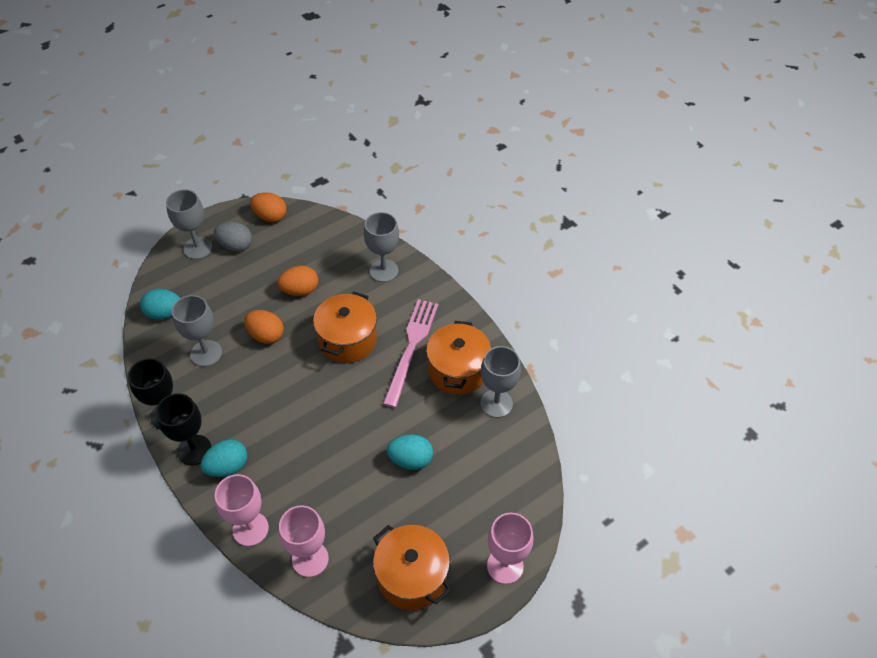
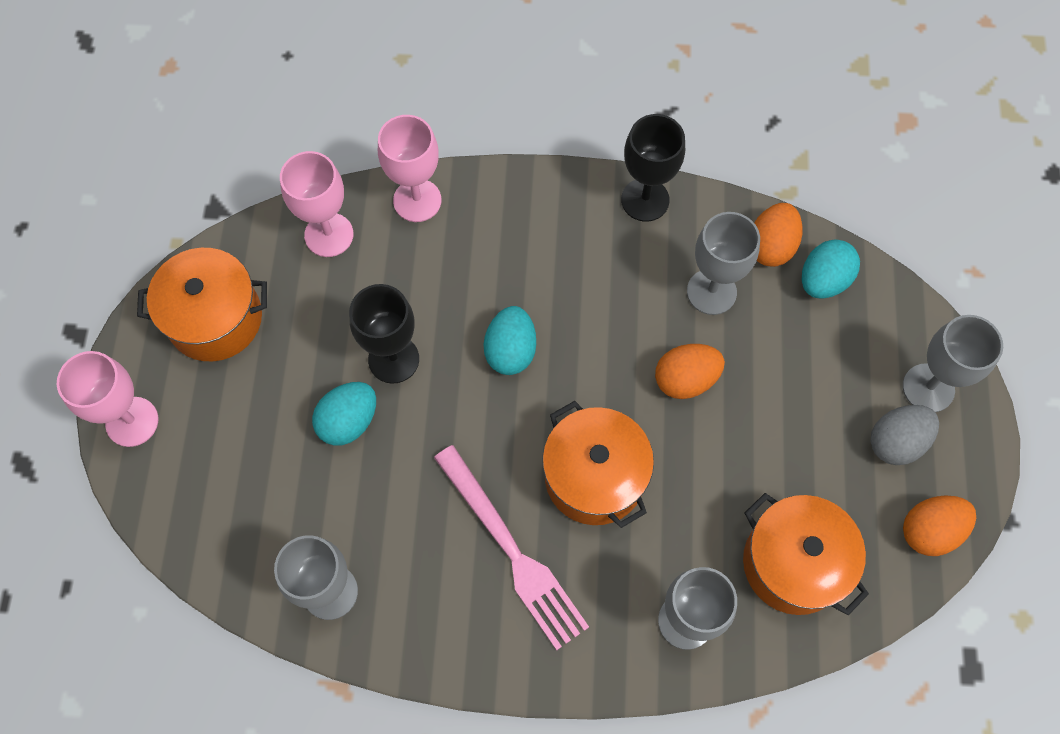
camera: 130 degrees right, 15 degrees up
(194, 450) = (570, 201): black goblet -> black goblet (393, 359)
(227, 466) = (517, 222): turquoise egg -> turquoise egg (510, 351)
(300, 290) = (736, 474): orange egg -> orange egg (771, 246)
(457, 370) = (423, 584): orange pot -> orange pot (793, 563)

